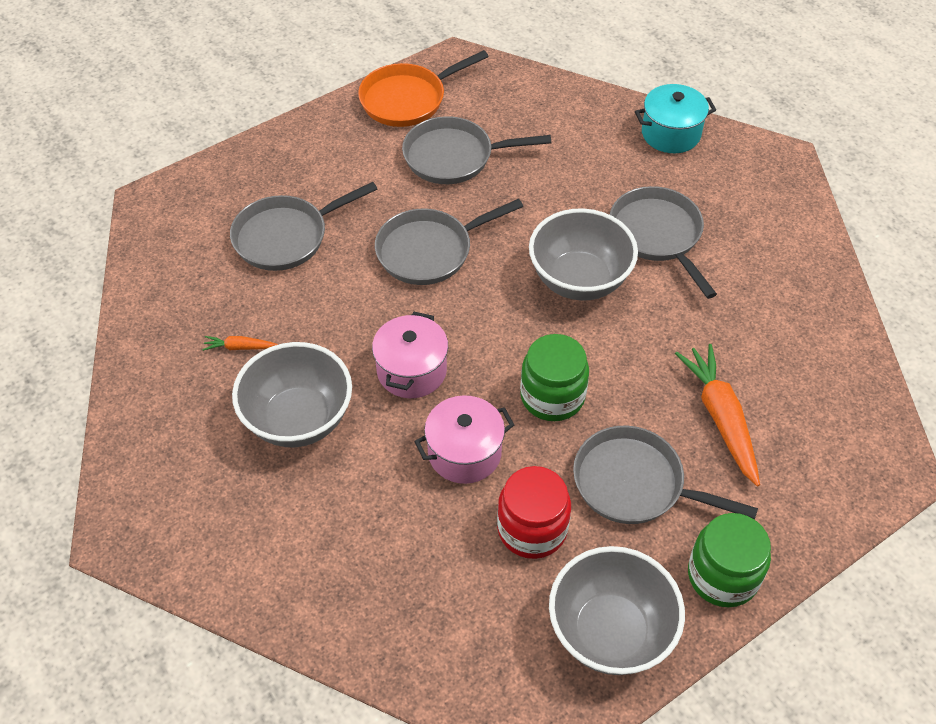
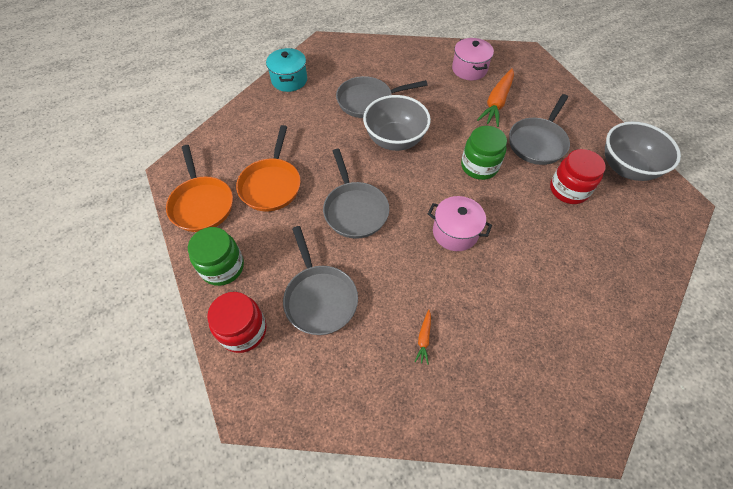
camera: 80 degrees left, 5 degrees up
(237, 177) = (243, 330): none -> red jar
(298, 419) = (491, 303): grey bowl -> none
(454, 157) = (271, 184): grey pan -> orange pan
(464, 453) = (518, 213): pink pot -> pink pot (469, 69)
(720, 418) = (497, 102): orange carrot -> orange carrot turned 60 degrees counterclockwise
(722, 576) = (589, 121): green jar -> green jar (222, 267)

